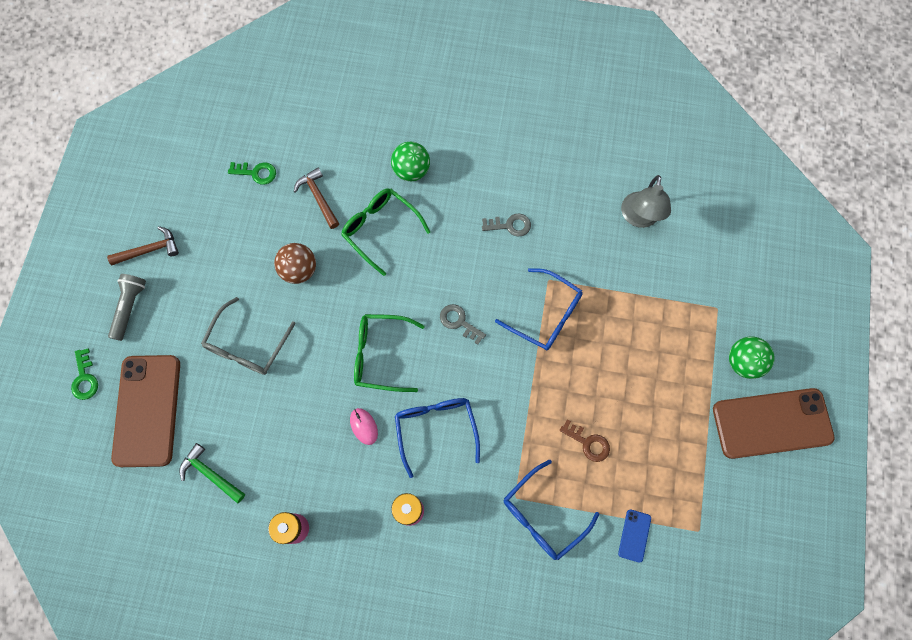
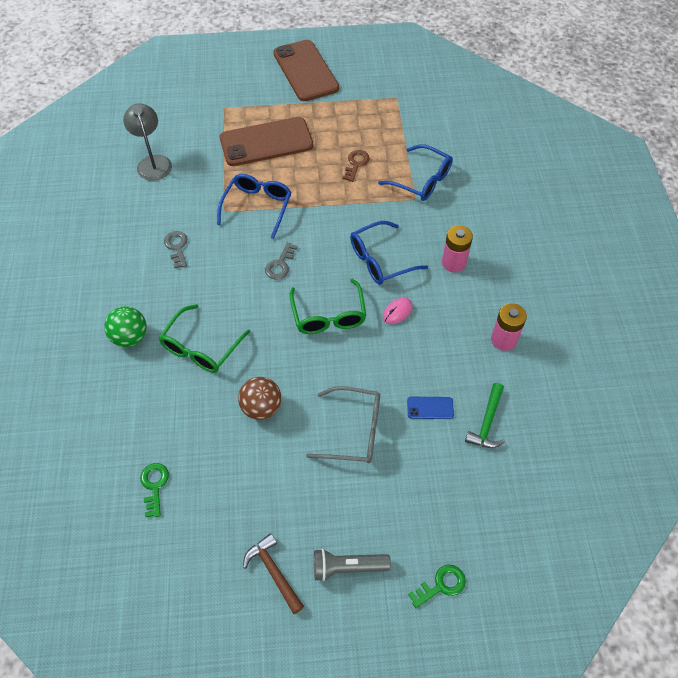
camera: 105 degrees left, 15 degrees down
(147, 410) = (450, 504): brown phone -> brown phone (266, 142)
(318, 197) = (175, 413): brown hammer -> none
(634, 535) = (414, 129): blue phone -> blue phone (430, 408)
(639, 218) = (153, 162): grey lamp -> grey lamp turned 105 degrees counterclockwise
(743, 362) = (264, 89): green ball -> none

